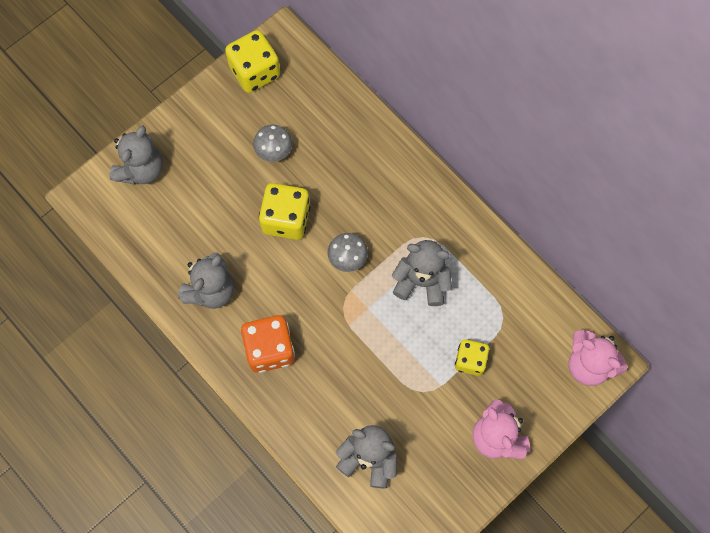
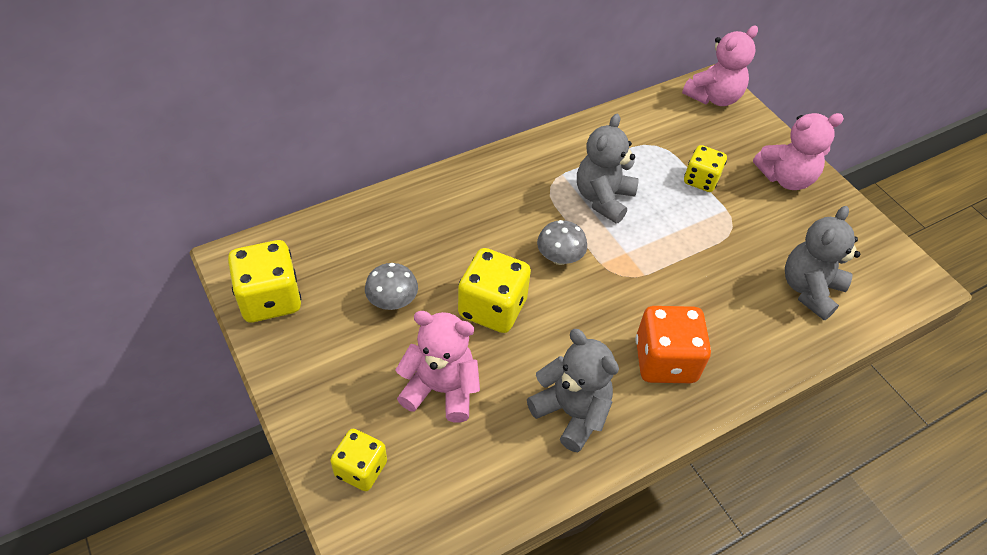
camera: 80 degrees left, 20 degrees down
(141, 169) = (361, 469): grey teddy bear -> yellow dice
(209, 201) = (441, 389): none -> pink teddy bear

